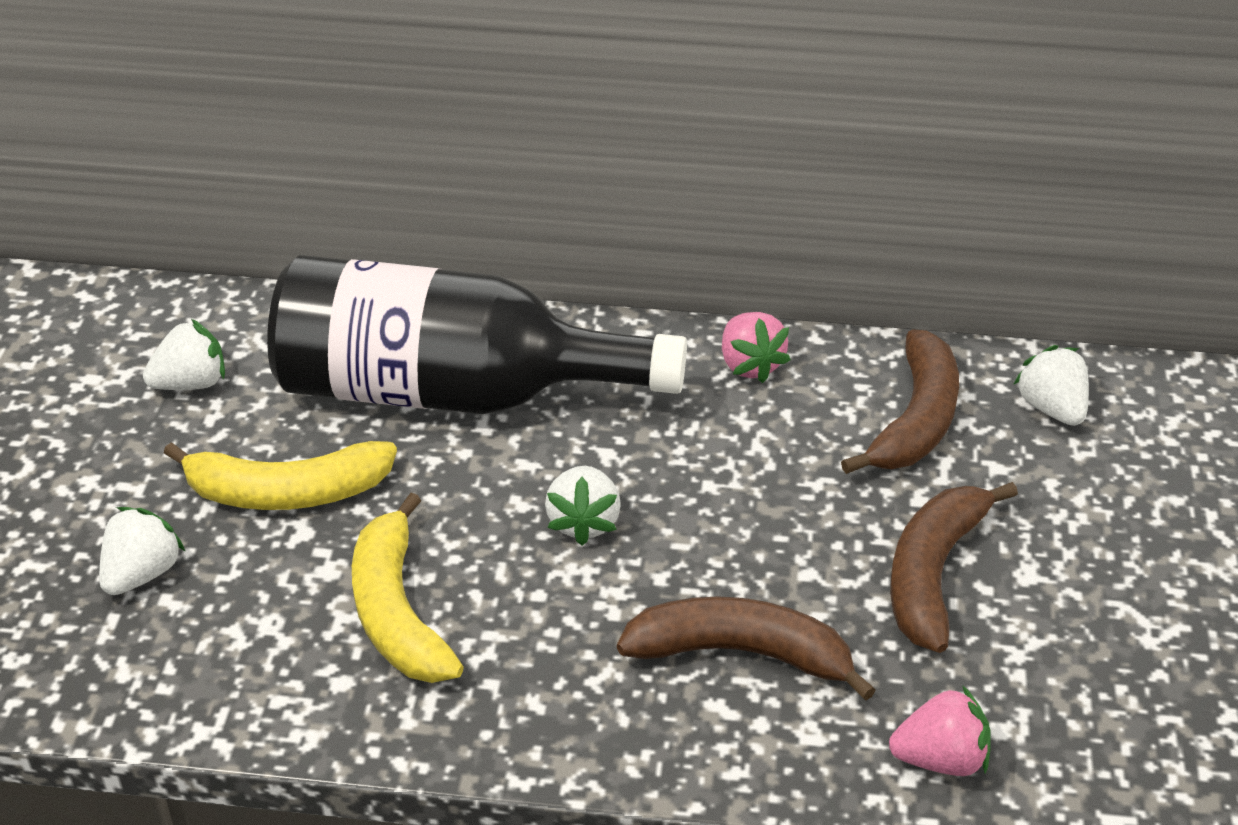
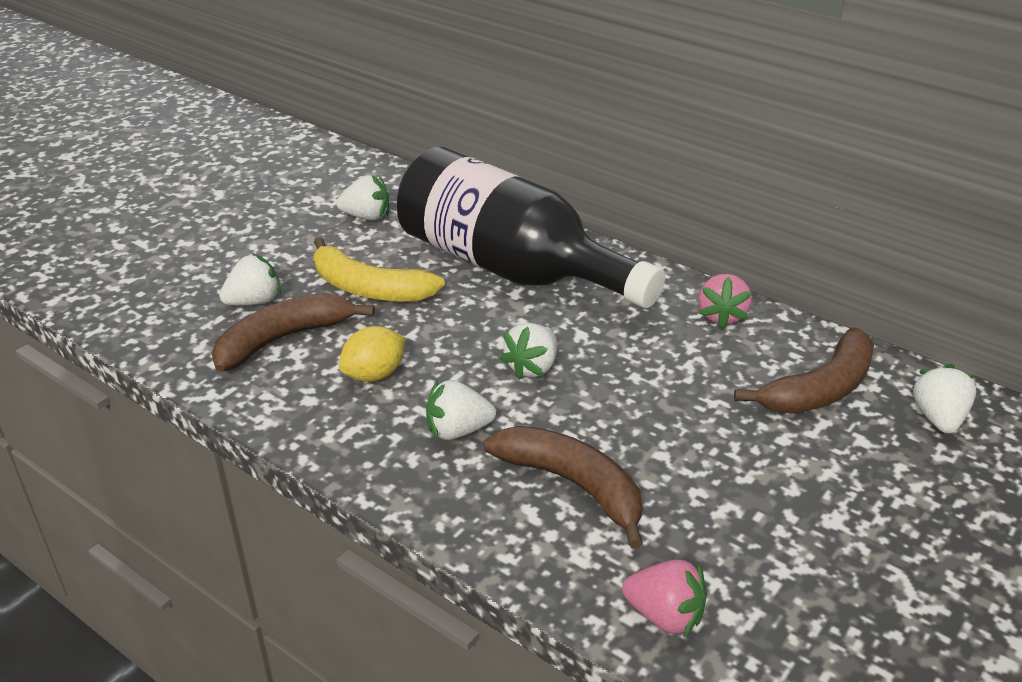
camera: 30 degrees right, 5 degrees down
(397, 612) = (374, 374): yellow banana -> yellow lemon
(560, 643) = (458, 430): none -> white strawberry
(932, 574) = (756, 491): brown banana -> brown banana (283, 339)

